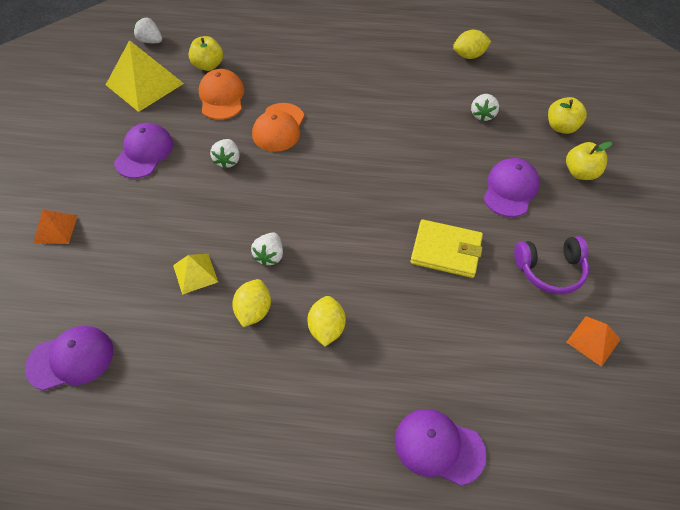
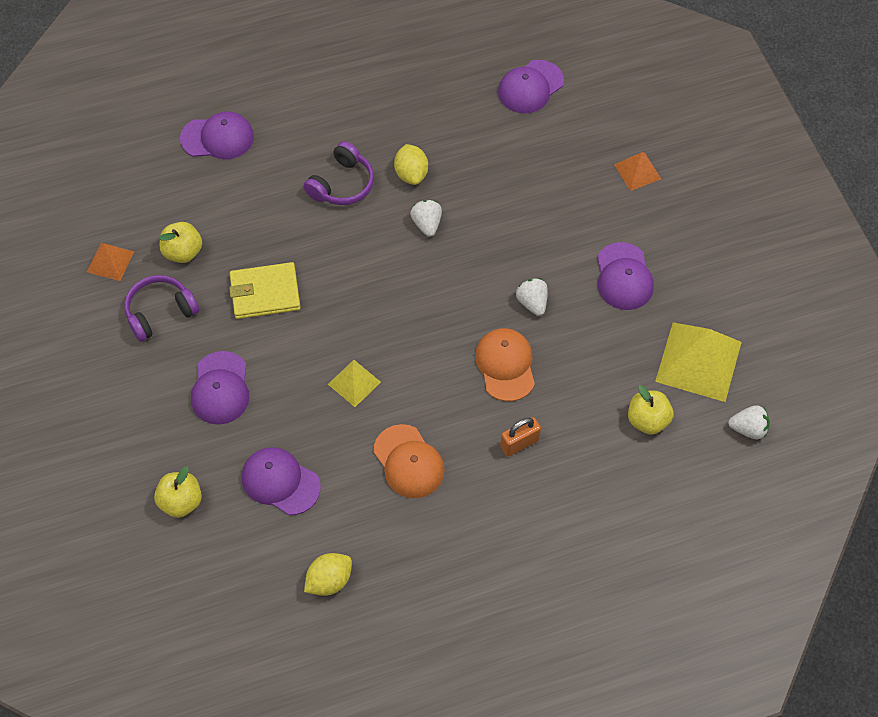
camera: 155 degrees right, 5 degrees up
(195, 273) = (482, 184): yellow pyramid -> yellow pyramid (354, 383)
(221, 97) = (597, 380): orange cap -> orange cap (408, 462)
(302, 81) = (519, 443): none -> orange padlock
(326, 328) = (342, 184): yellow lemon -> purple headphones
(482, 115) = (280, 482): white strawberry -> purple cap
(580, 172) = (148, 442): yellow apple -> yellow apple (183, 252)

